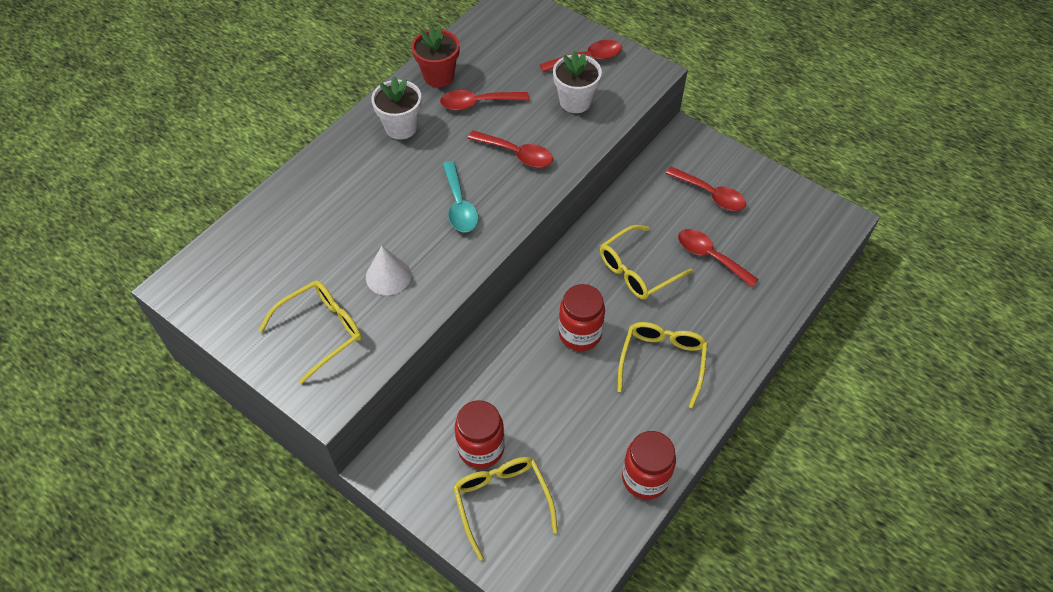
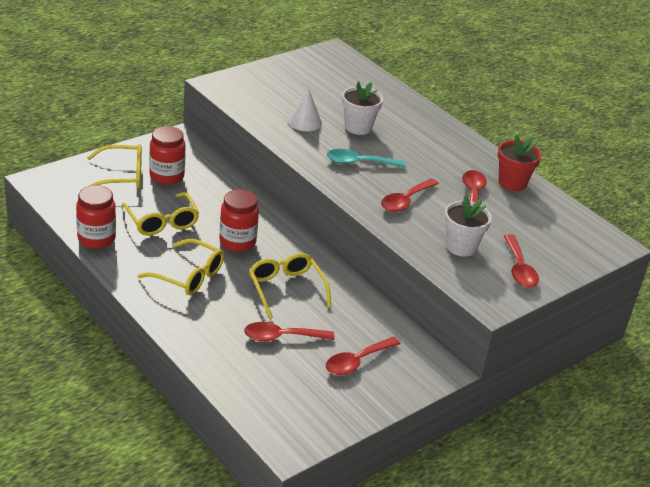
camera: 100 degrees right, 20 degrees down
(321, 331) = (270, 91): yellow glasses -> yellow glasses (162, 222)
(401, 127) = (454, 154): white flower pot -> white flower pot (358, 127)
(710, 257) = (282, 337): red spoon -> red spoon turned 150 degrees counterclockwise

